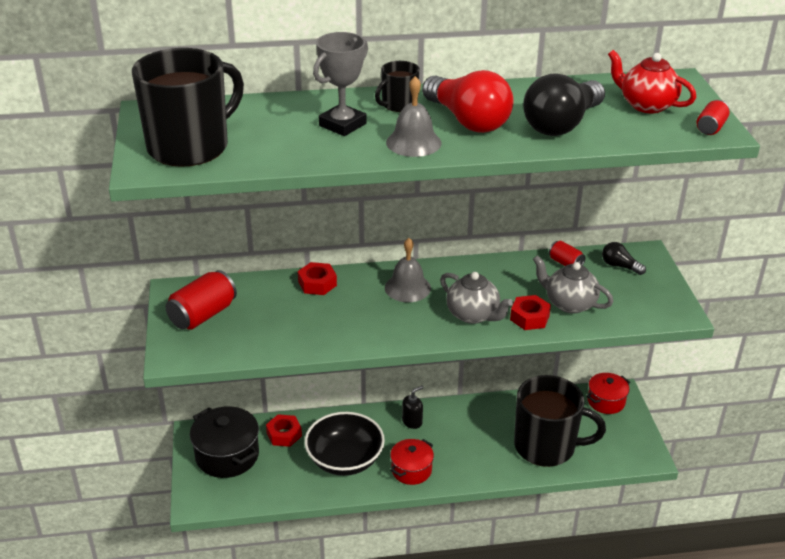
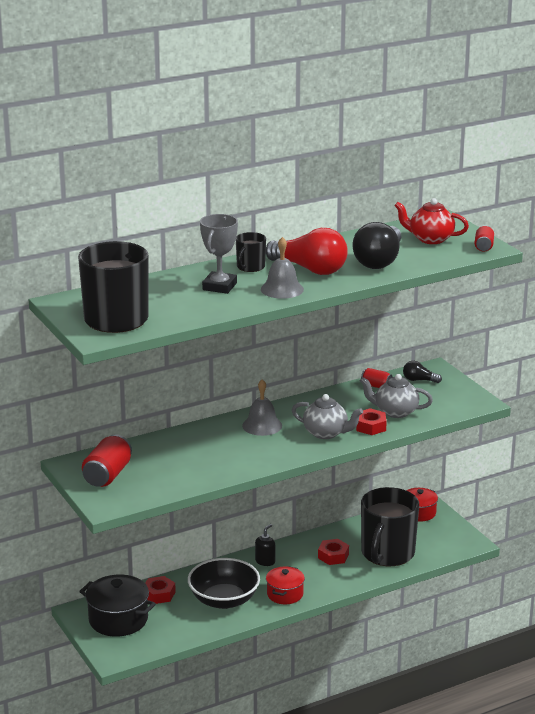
camera: 20 degrees left, 10 degrees down
(317, 283) = (186, 436): red nut -> red nut (333, 556)
(546, 446) = (387, 554): black mug -> black mug turned 120 degrees clockwise

